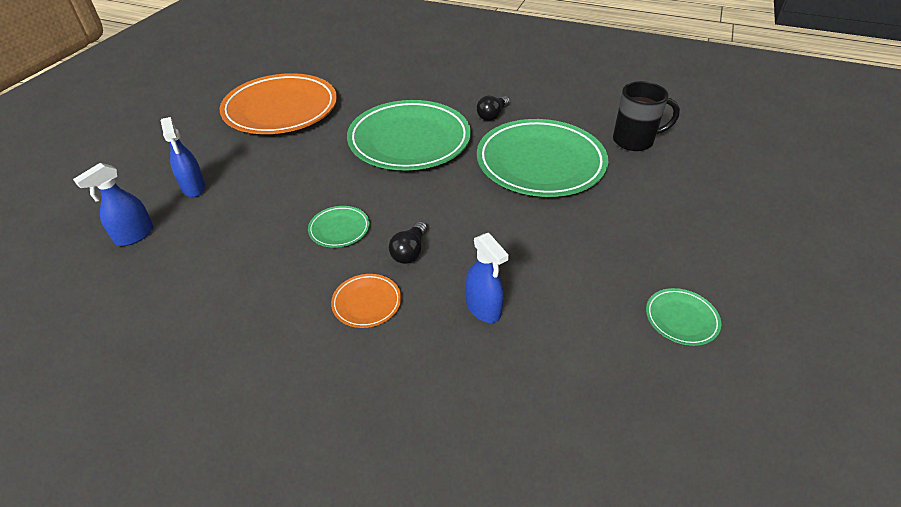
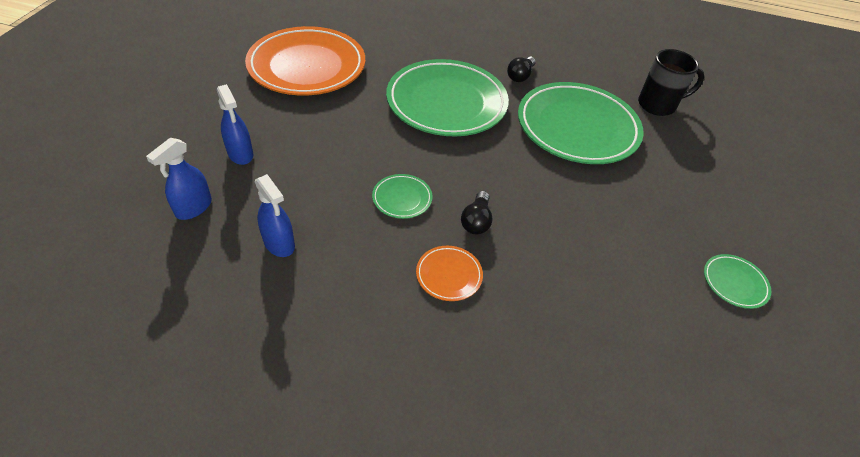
camera: 10 degrees left, 5 degrees up
(483, 308) = (559, 278): blue spray bottle -> blue spray bottle (279, 243)

